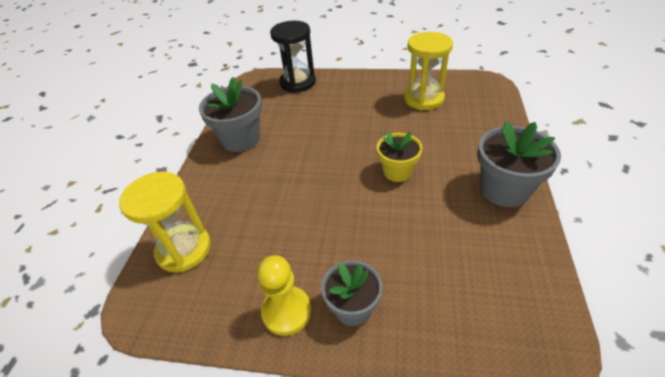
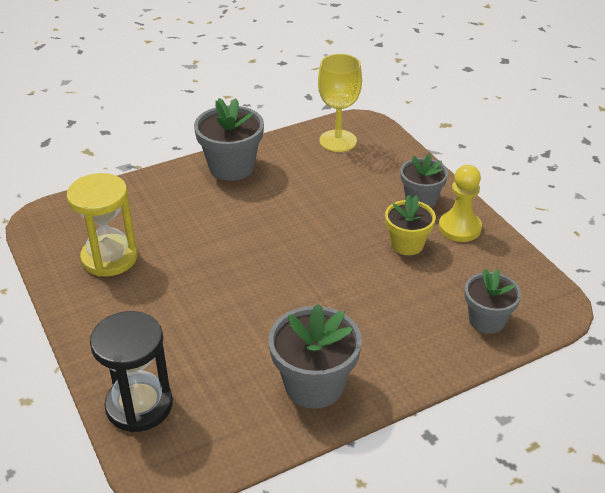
camera: 130 degrees left, 5 degrees down
(184, 249) = (487, 320): yellow hourglass -> grey flower pot
(397, 171) = (260, 231): yellow flower pot -> yellow flower pot (407, 244)
(515, 298) = (338, 141): none -> yellow goblet

